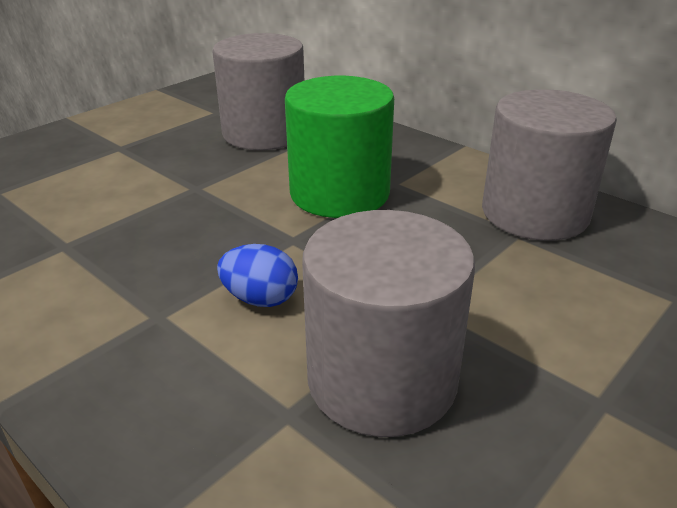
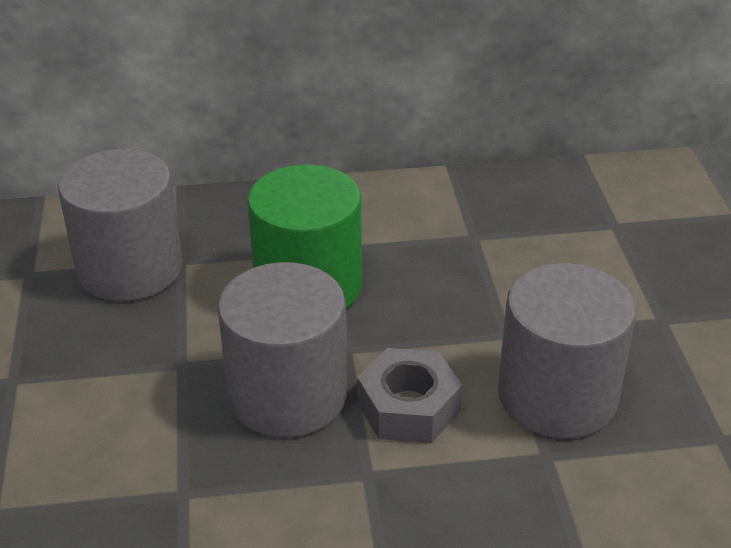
camera: 50 degrees left, 5 degrees up
(260, 299) = (408, 407): blue egg -> grey nut
(534, 213) = (460, 211): grey cylinder -> grey cylinder (287, 394)

